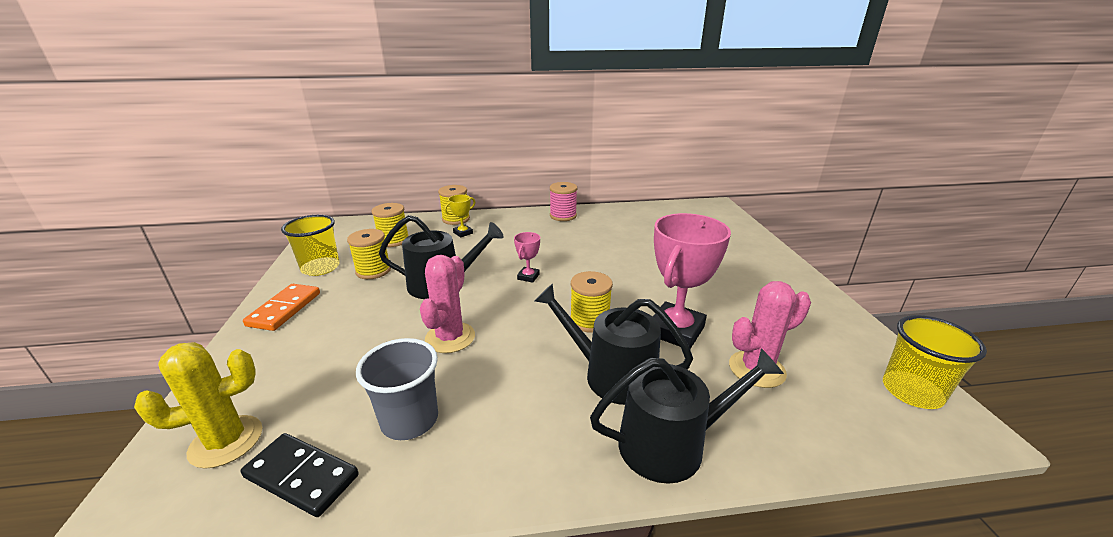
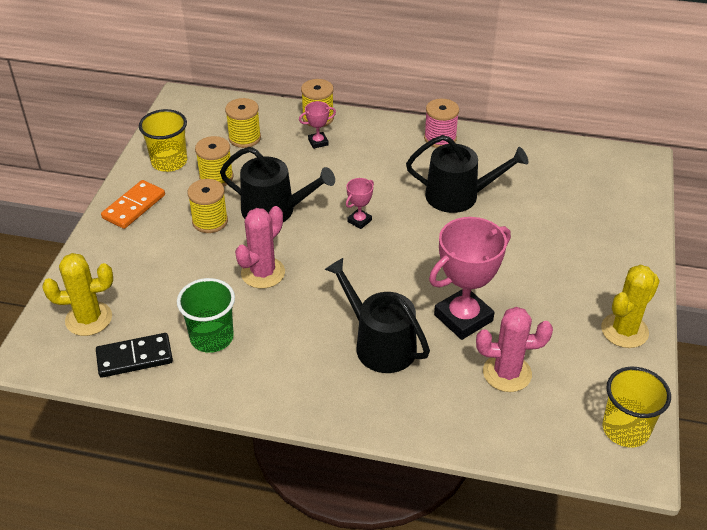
camera: 20 degrees right, 15 degrees up
(302, 476) = (134, 357): black domino -> black domino turned 60 degrees counterclockwise
(409, 420) = (212, 337): grey cup -> green cup
(463, 233) = (318, 142): yellow trophy -> pink trophy
(589, 320) = (391, 287): yellow spool -> yellow spool (210, 221)
(671, 444) = (391, 409): black watering can -> black watering can (459, 196)
(817, 308) = (624, 330): none -> yellow cactus

